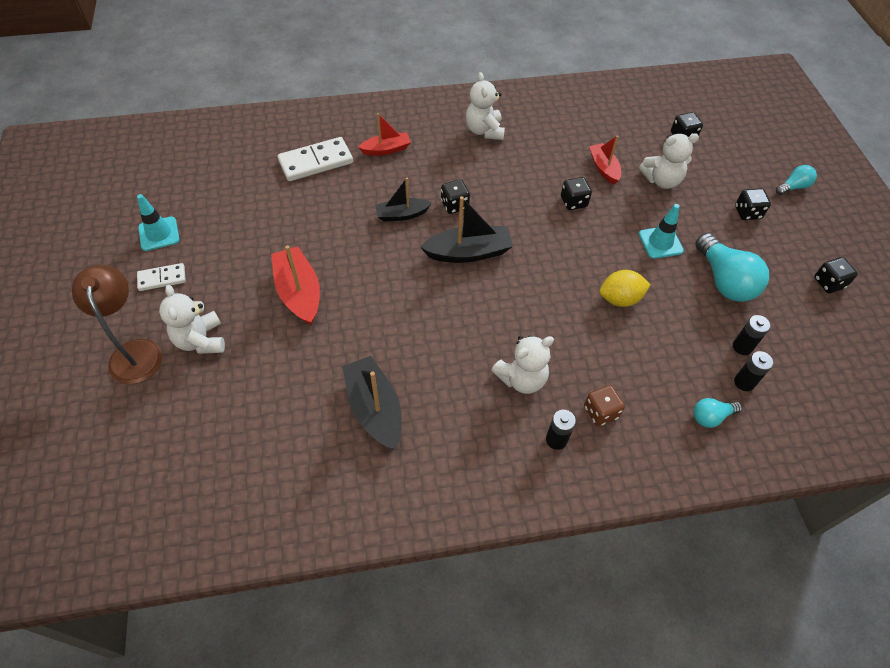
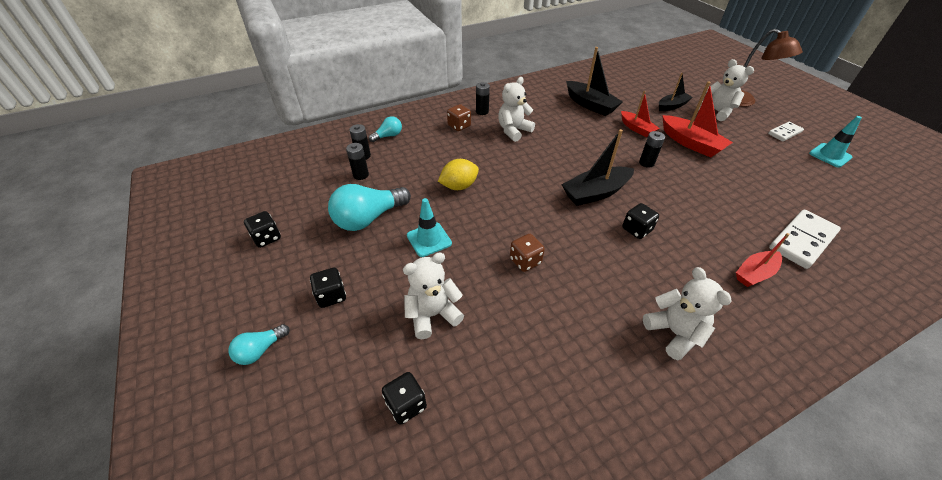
camera: 165 degrees right, 10 degrees down
(381, 277) = (646, 163): none -> black battery
(402, 215) = (674, 210): black boat -> black boat (672, 106)
(573, 202) = (525, 261): black dice -> brown dice
(604, 168) = (505, 314): red boat -> red boat (636, 128)
(724, 281) = (368, 218): turquoise light bulb -> turquoise light bulb turned 90 degrees counterclockwise

